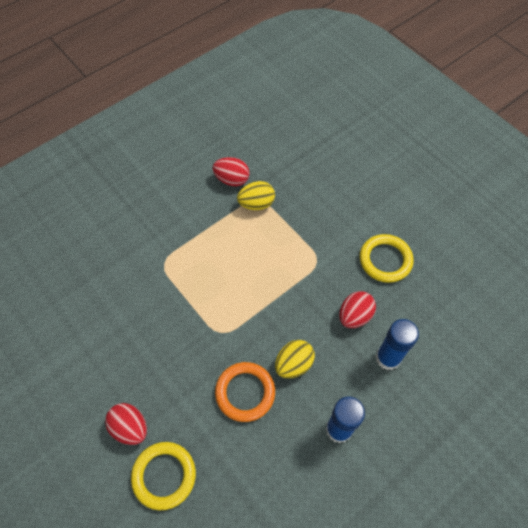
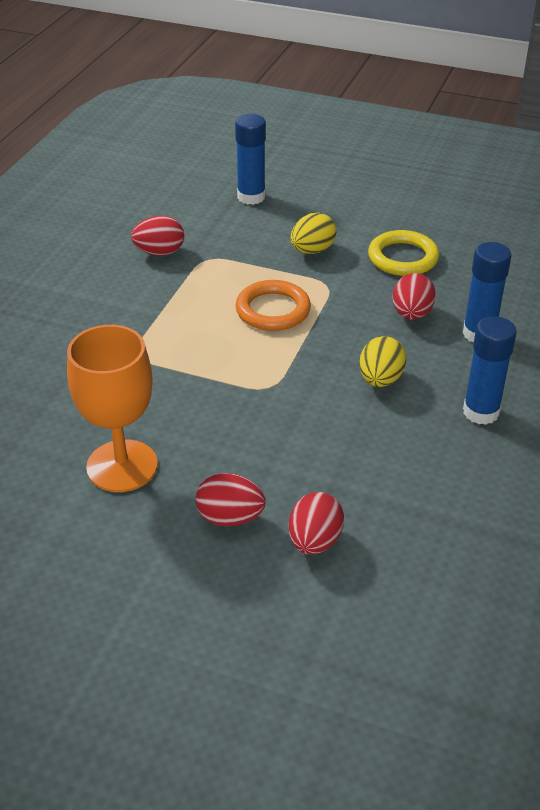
camera: 30 degrees left, 20 degrees down
(98, 351) = (122, 466): none -> orange goblet
(164, 475) = (314, 541): yellow ring -> red egg
(245, 392) = (346, 426): orange ring -> orange ring (273, 310)
(256, 204) = (210, 263): yellow egg -> yellow egg (312, 250)
(322, 154) = (251, 197): none -> blue glue stick

